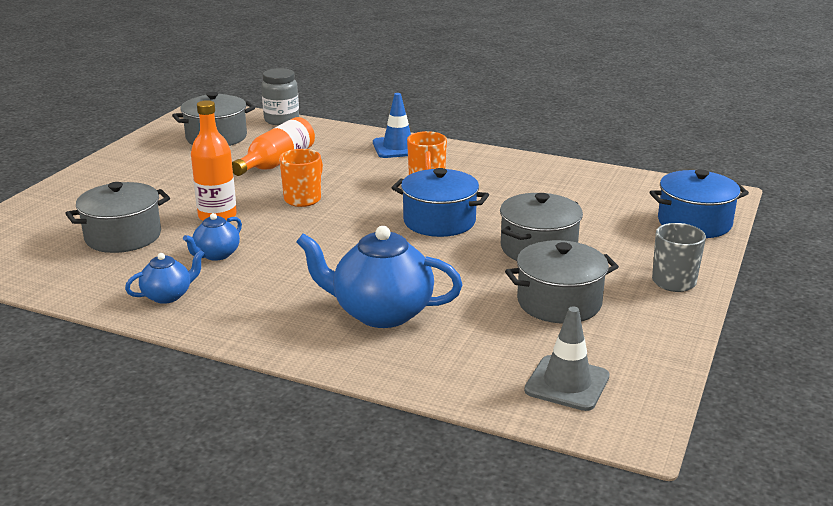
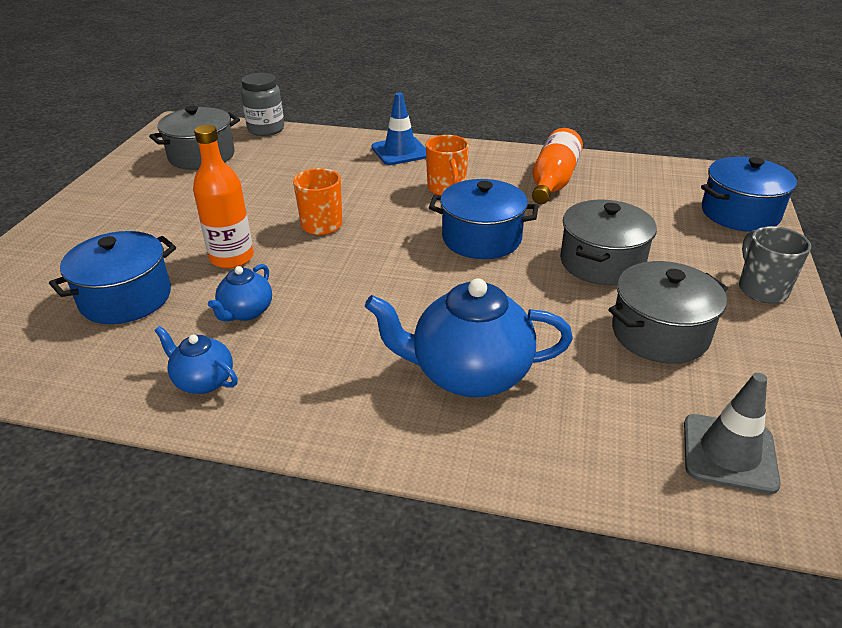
camera: 10 degrees left, 10 degrees up
(123, 236) = (126, 298): grey pot -> blue pot
(168, 295) = (203, 381): blue teapot -> blue teapot turned 105 degrees counterclockwise
(277, 162) = (277, 181): orange bottle -> orange bottle (553, 181)

